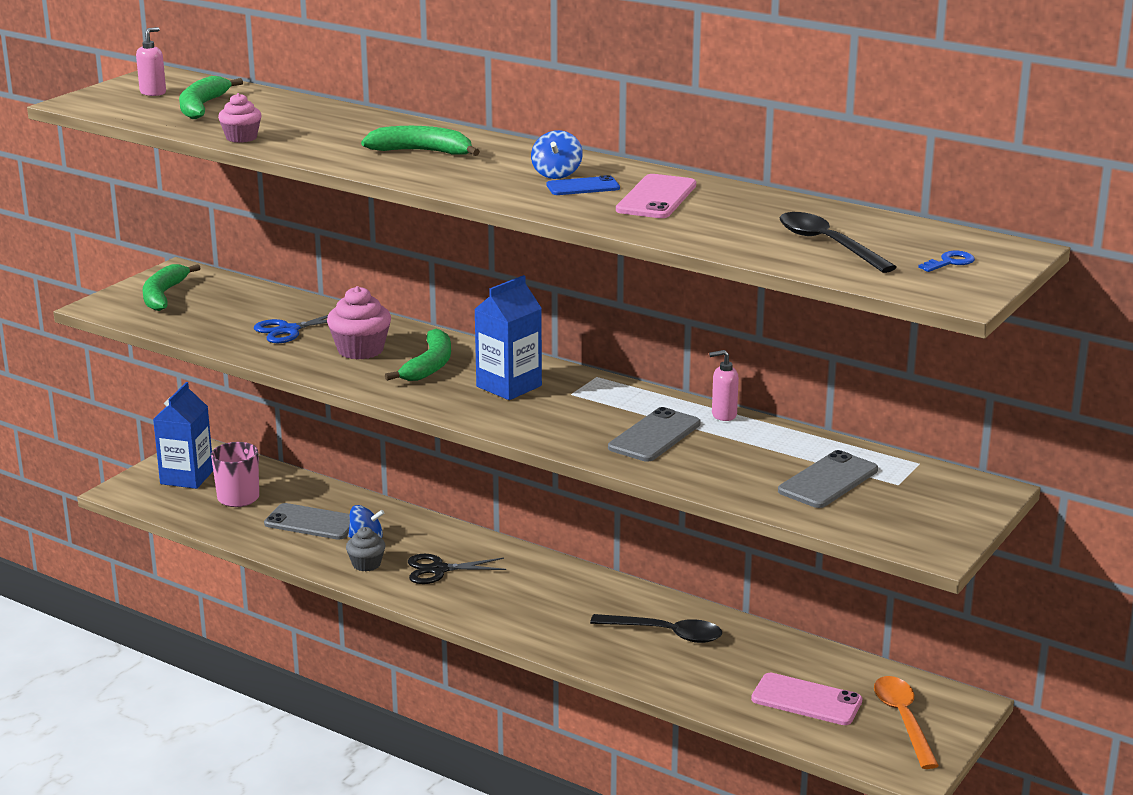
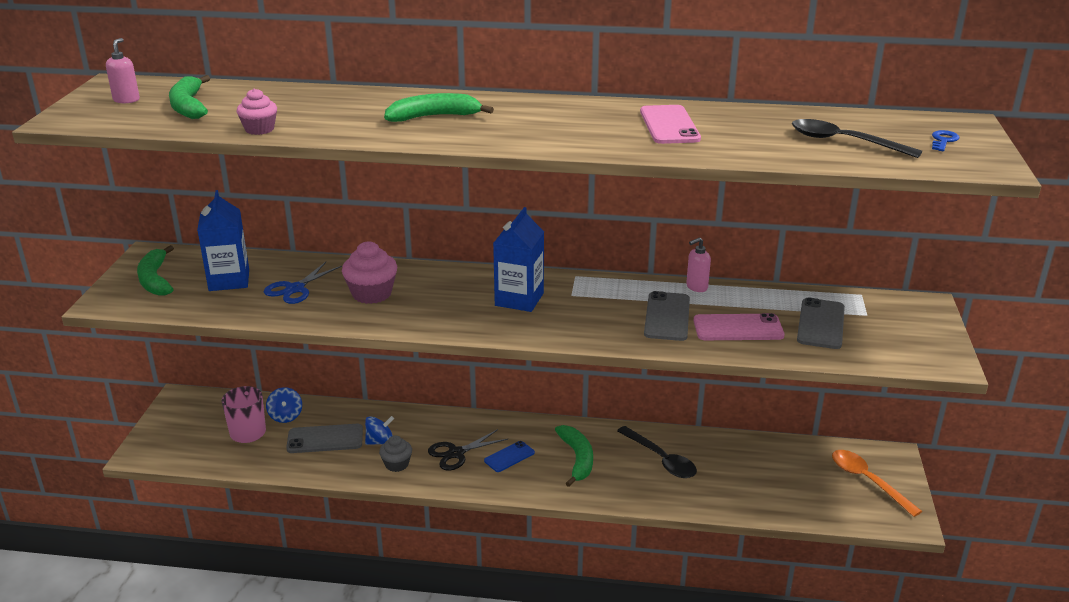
camera: 25 degrees left, 5 degrees up
(187, 477) = (190, 425): blue carton -> blue carton (229, 280)
(429, 365) = (440, 295): green banana -> green banana (577, 459)
(556, 174) = (567, 118): blue spinning top -> blue spinning top (285, 416)
(583, 187) = (602, 126): blue phone -> blue phone (509, 457)
(666, 634) = (661, 459): black spoon -> black spoon turned 60 degrees clockwise
(806, 700) = (796, 485): pink phone -> pink phone (738, 328)

